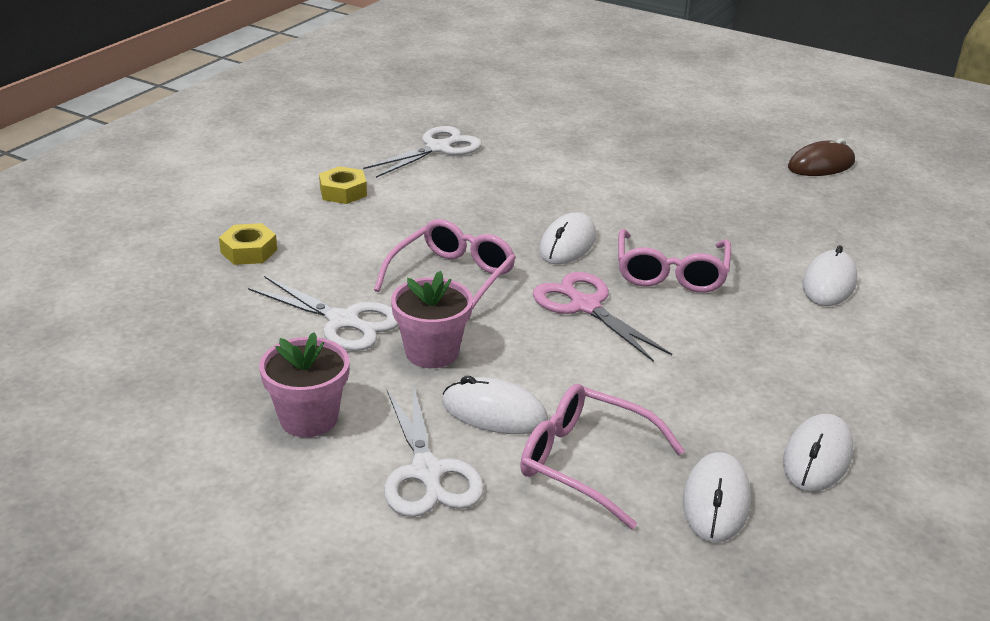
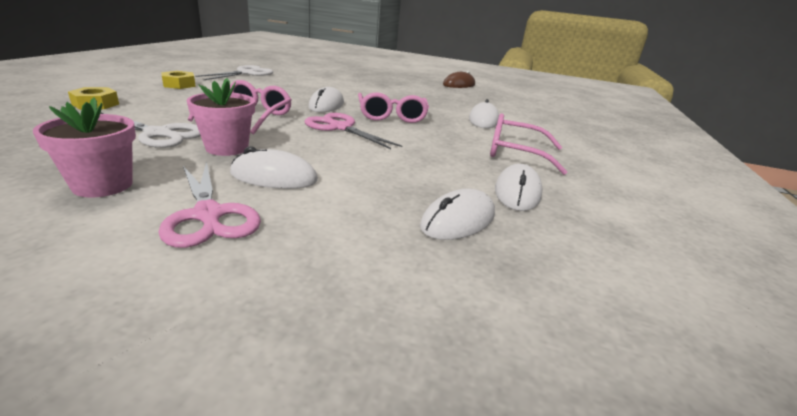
camera: 15 degrees left, 5 degrees down
(427, 472) = (208, 215): white scissors -> pink scissors
(584, 462) = (349, 202): pink glasses -> pink glasses (514, 153)
(716, 501) = (458, 220): white mouse -> white mouse turned 45 degrees clockwise

